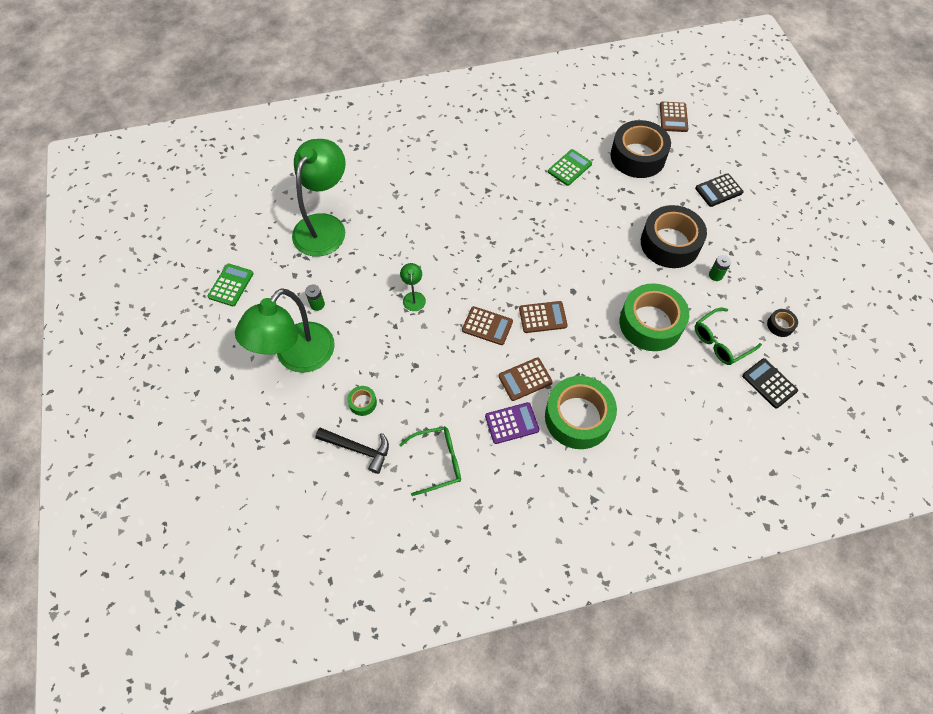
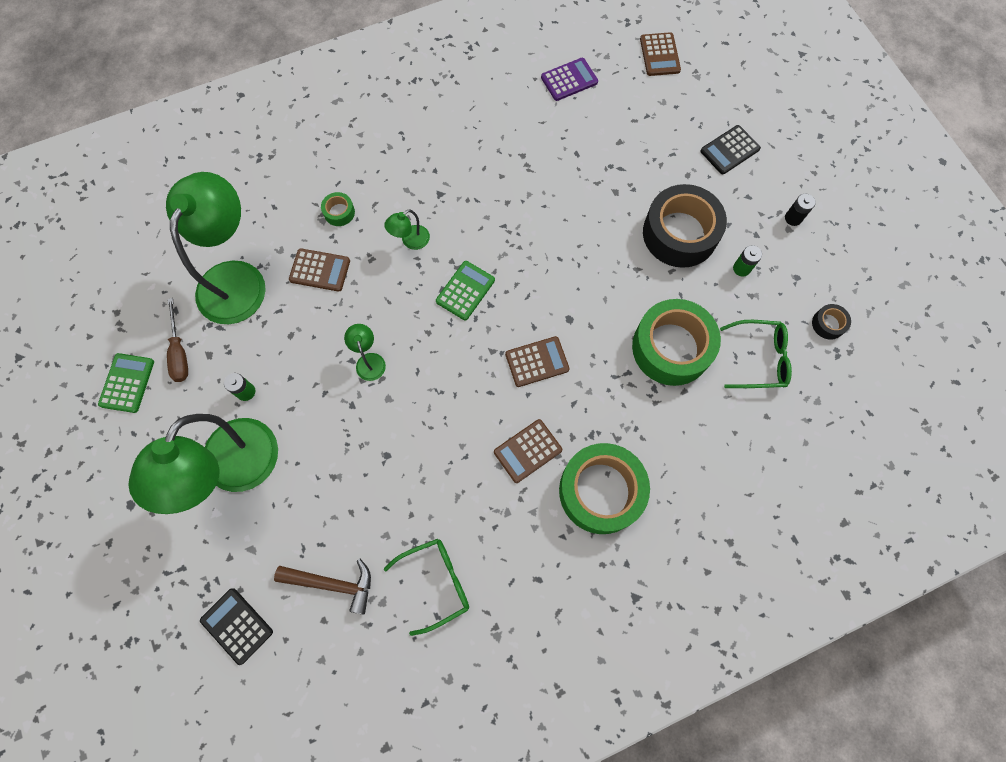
camera: 10 degrees left, 10 degrees up
(273, 270) = (179, 352): none -> brown screwdriver
(358, 449) = (332, 584): black hammer -> brown hammer
(362, 403) = (328, 519): green tape -> green tape (339, 212)
(459, 219) = (410, 241): none -> green lamp
(487, 326) = (469, 385): brown calculator -> brown calculator (320, 270)
(512, 423) = (520, 514): purple calculator -> purple calculator (569, 80)
(569, 168) = (539, 146): green calculator -> green calculator (465, 291)
(637, 156) = (623, 117): black tape -> none
(720, 342) = (759, 359): green glasses -> green glasses turned 135 degrees counterclockwise
(762, 245) = (793, 218): none -> black battery
(769, 383) = (825, 405): black calculator -> black calculator (237, 625)

